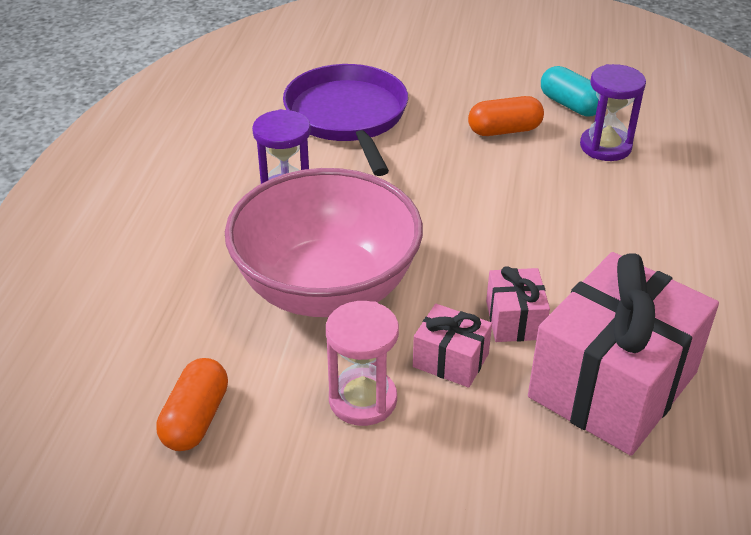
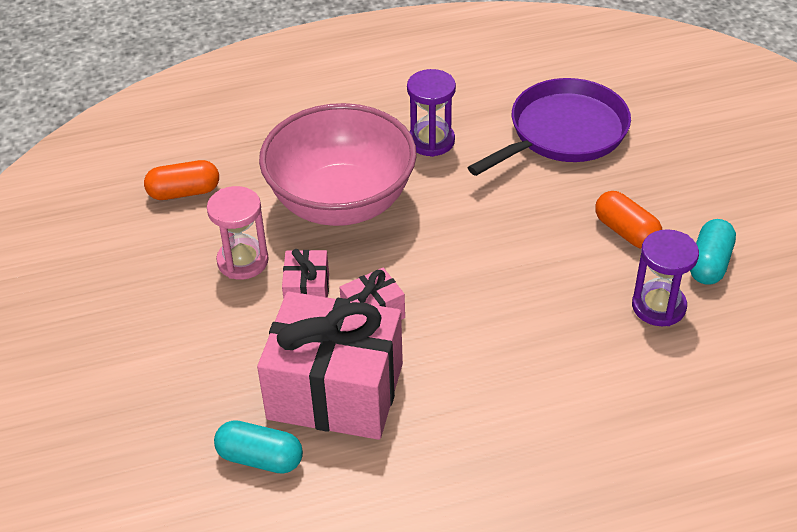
camera: 65 degrees right, 5 degrees up
(688, 480) = (260, 458): none -> turquoise capsule

